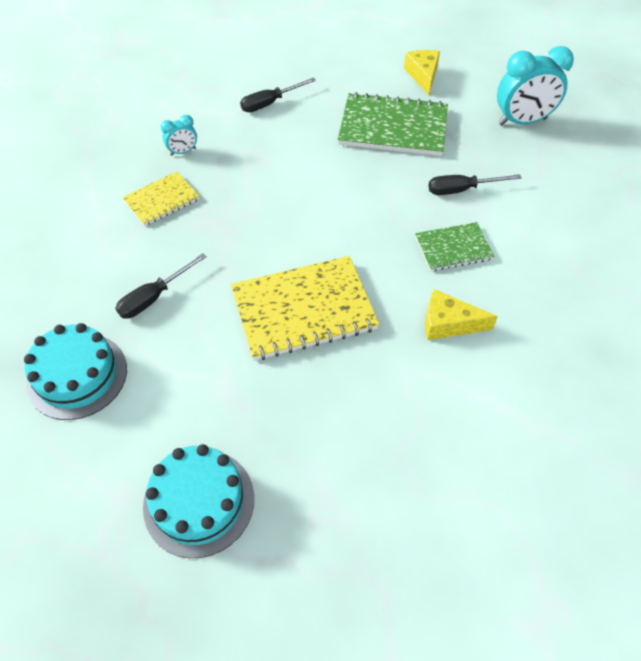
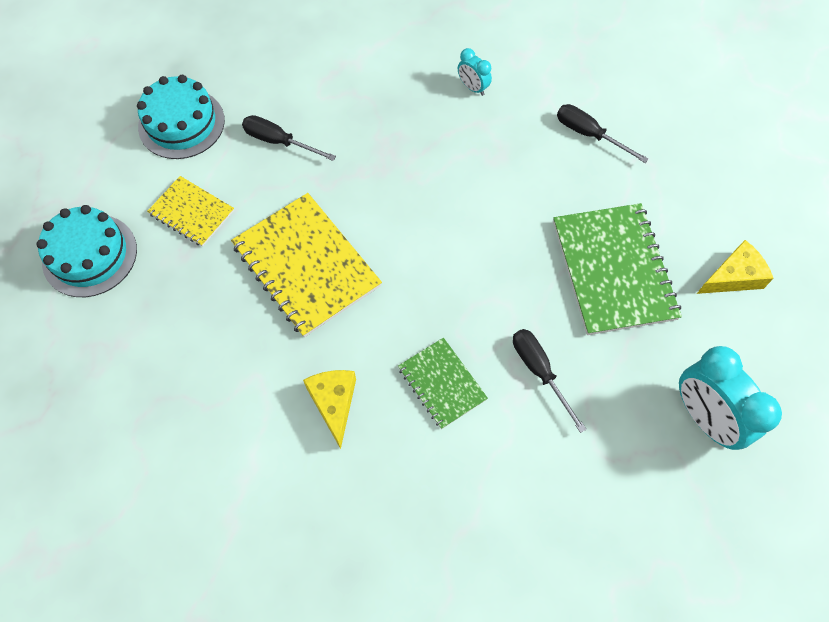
camera: 70 degrees right, 10 degrees up
(161, 200) = (398, 98): yellow notebook -> yellow notebook (192, 212)

